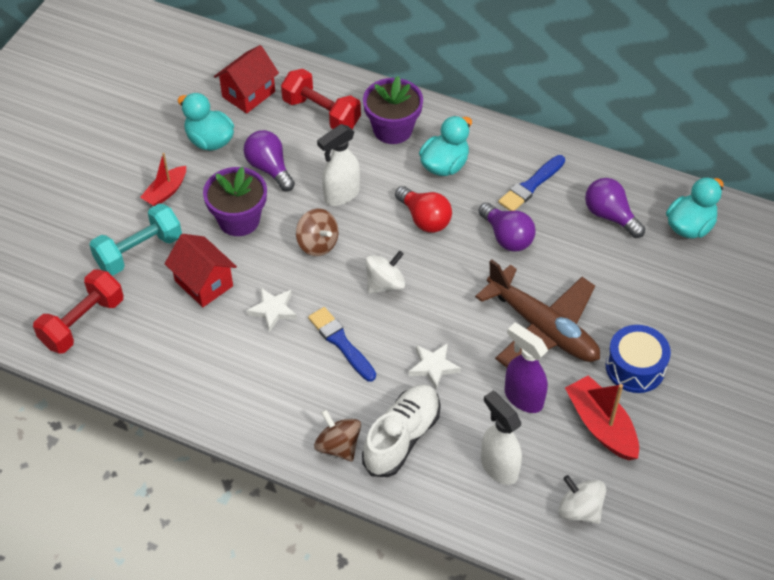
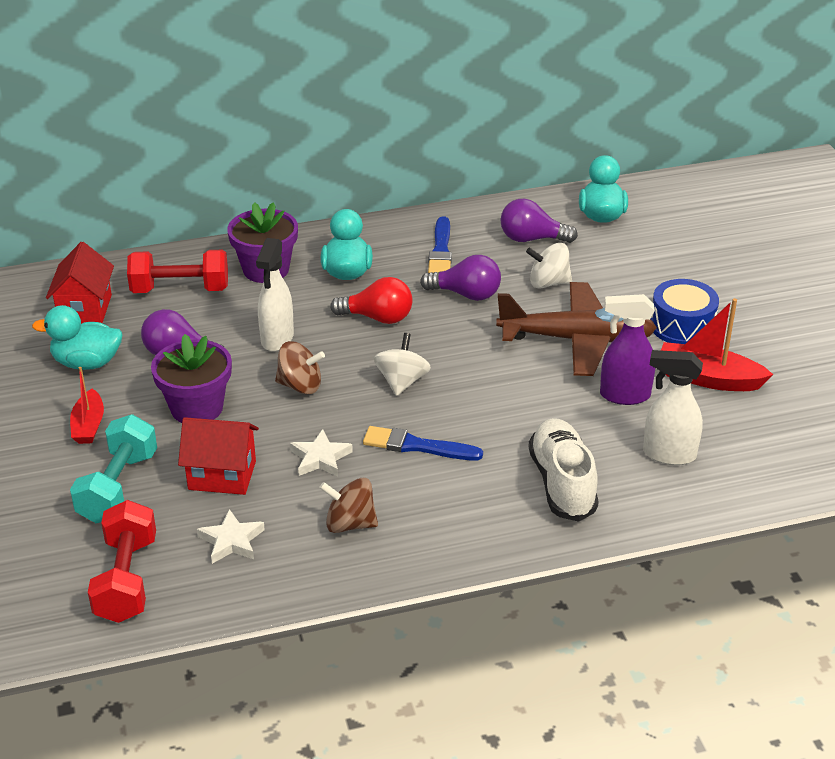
camera: 40 degrees left, 15 degrees down
(338, 446) = (514, 523): brown spinning top -> brown spinning top (350, 523)
(433, 367) = (522, 417): white star -> white star (231, 541)
(579, 510) = (768, 444): white spinning top -> white spinning top (548, 283)

